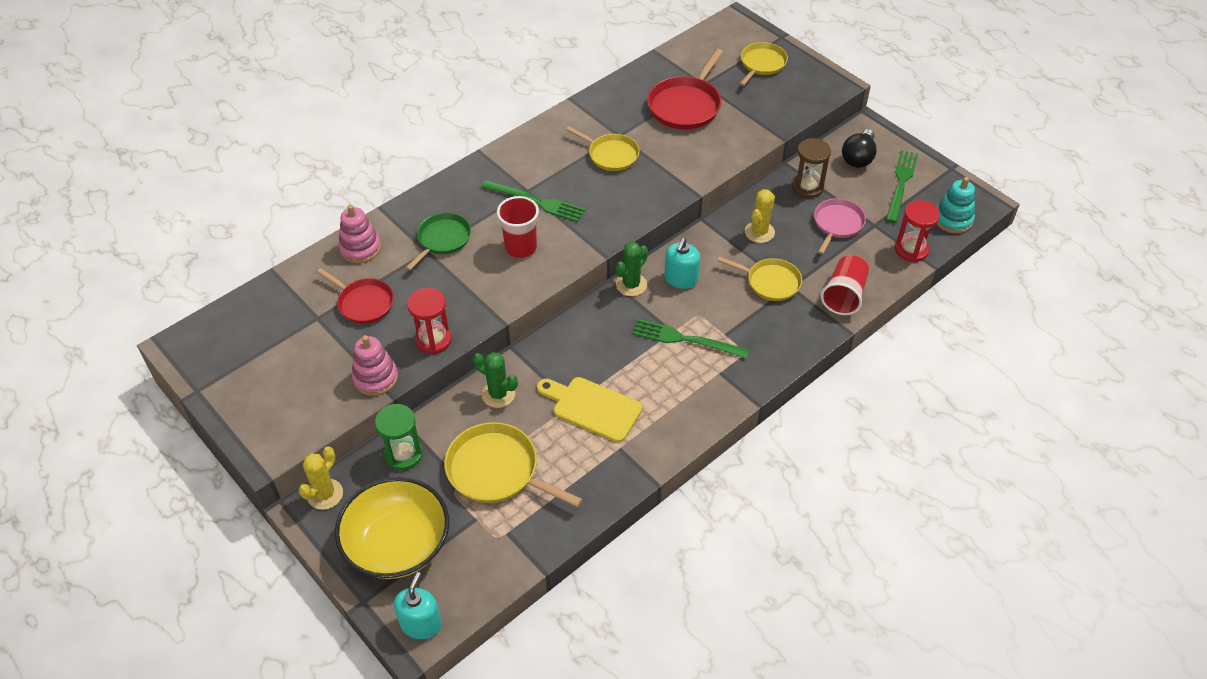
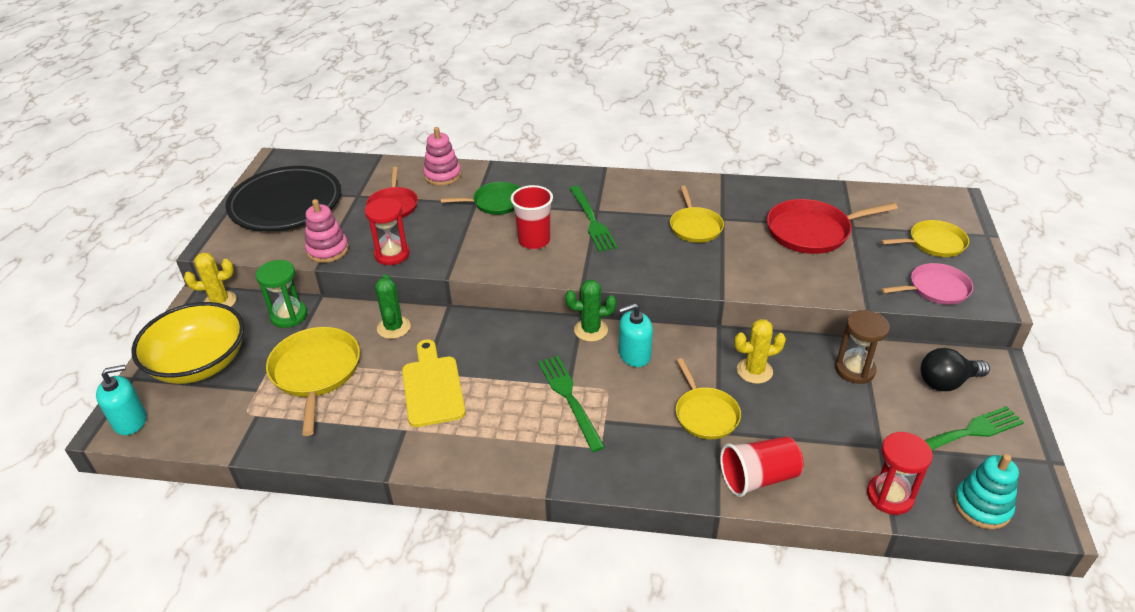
camera: 50 degrees right, 10 degrees down
(265, 372) = (286, 204): none -> black plate
(837, 224) = (841, 418): pink pan -> pink pan (935, 289)

